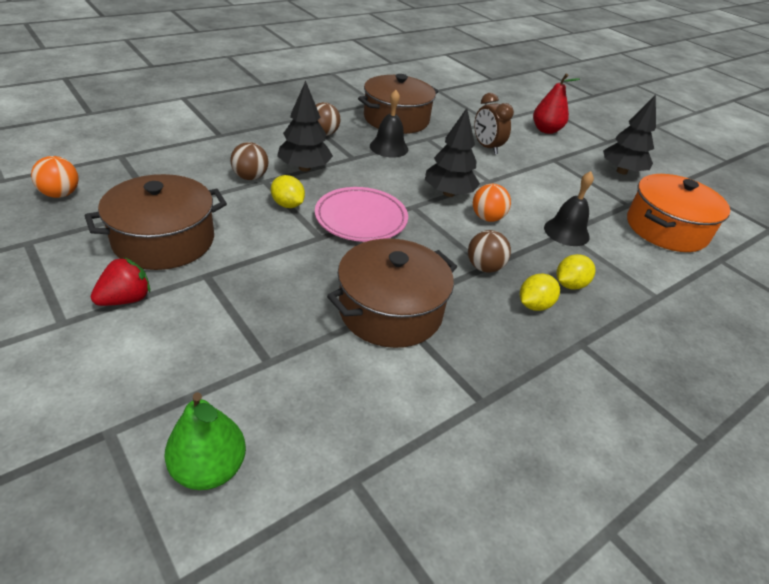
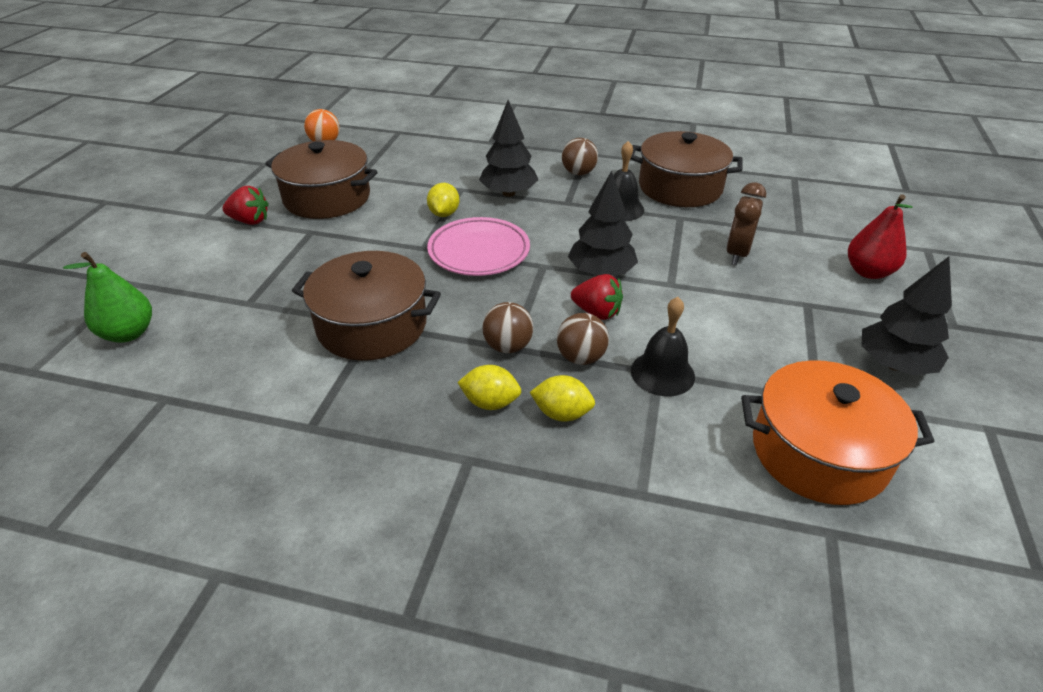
camera: 55 degrees right, 0 degrees up
(250, 177) = (455, 182): brown ball -> brown ball (581, 358)
(487, 218) = (597, 312): orange ball -> red strawberry

